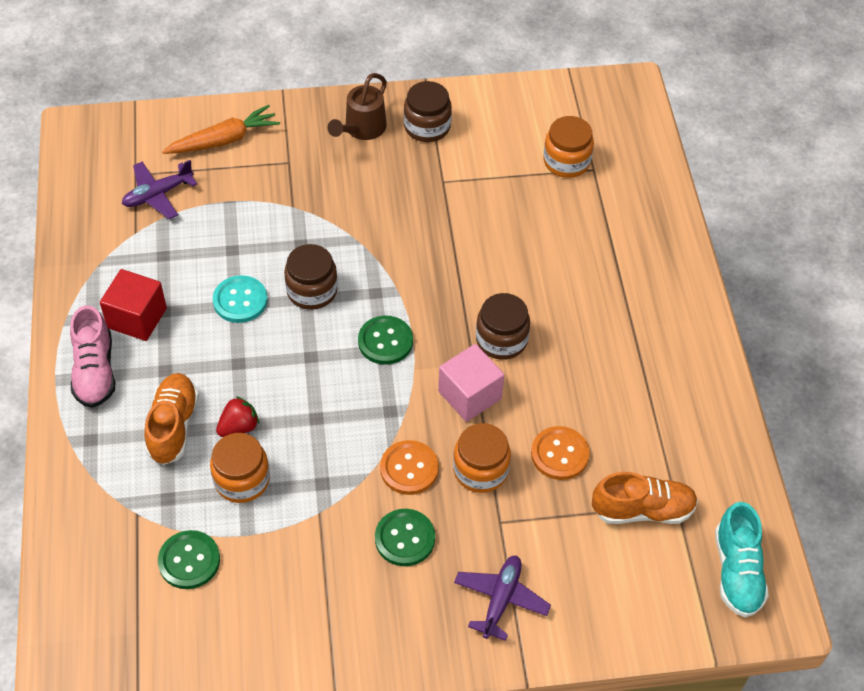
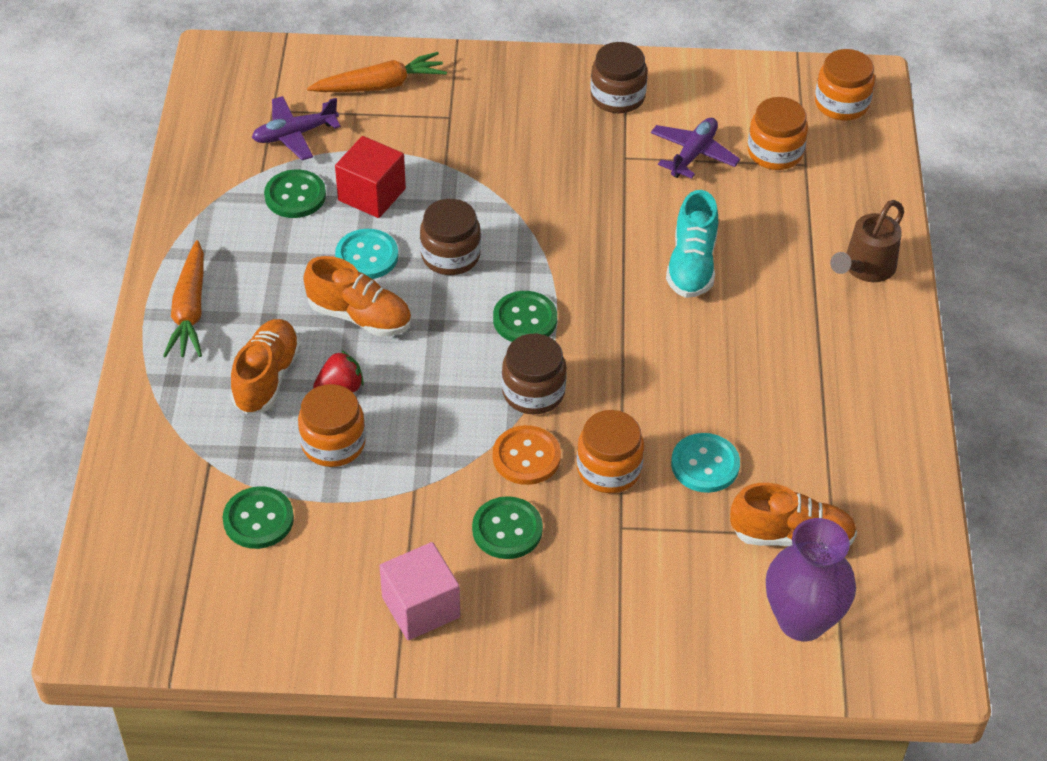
camera: 10 degrees right, 5 degrees down
(95, 371) = (190, 310): pink shoe -> orange carrot
(137, 318) = (247, 260): red cube -> red cube (371, 194)
(168, 252) = (295, 196): none -> green button
(244, 358) = (360, 316): none -> orange shoe
(362, 129) = (541, 91): brown watering can -> brown watering can (865, 268)
(469, 395) = (612, 388): pink cube -> pink cube (421, 607)
(501, 340) = (660, 334): brown jar -> brown jar (533, 392)
(501, 599) = (606, 609): purple plane -> purple plane (693, 154)
(559, 454) = (705, 464): orange button -> turquoise button
(613, 111) = (841, 104): none -> orange jar
(665, 585) = (802, 620): none -> purple vase
(737, 571) = (891, 618): turquoise shoe -> turquoise shoe (692, 265)

